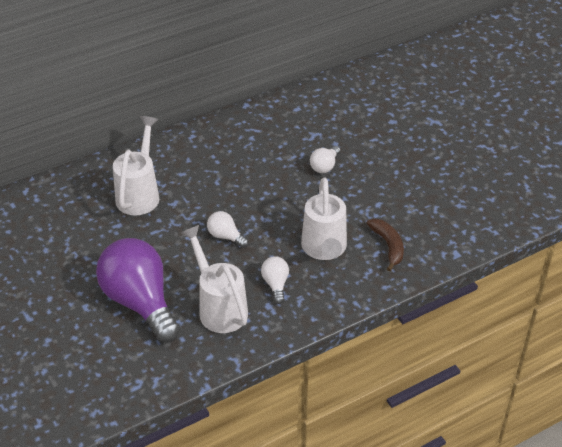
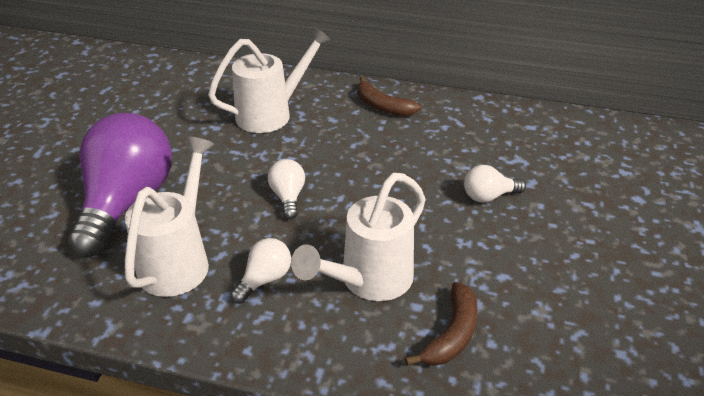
camera: 45 degrees right, 5 degrees down
(199, 146) = (382, 106): none -> brown banana

